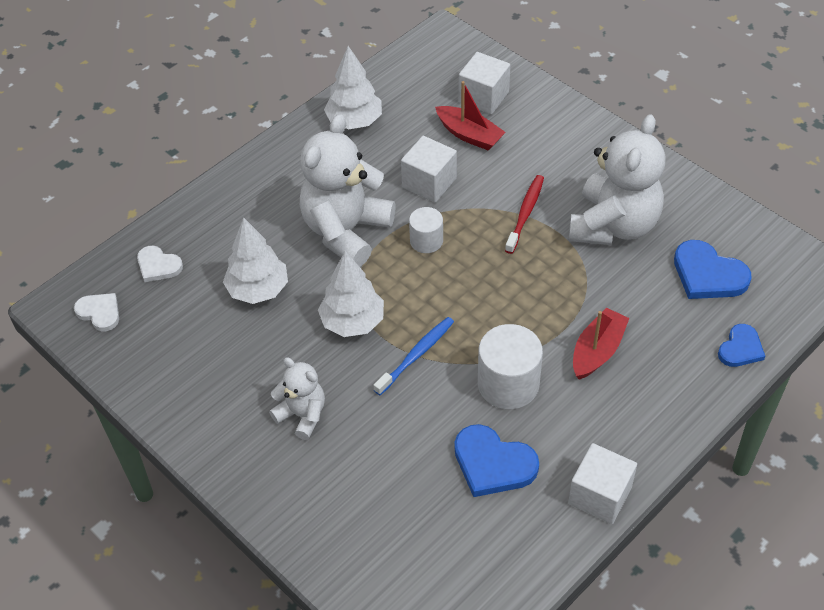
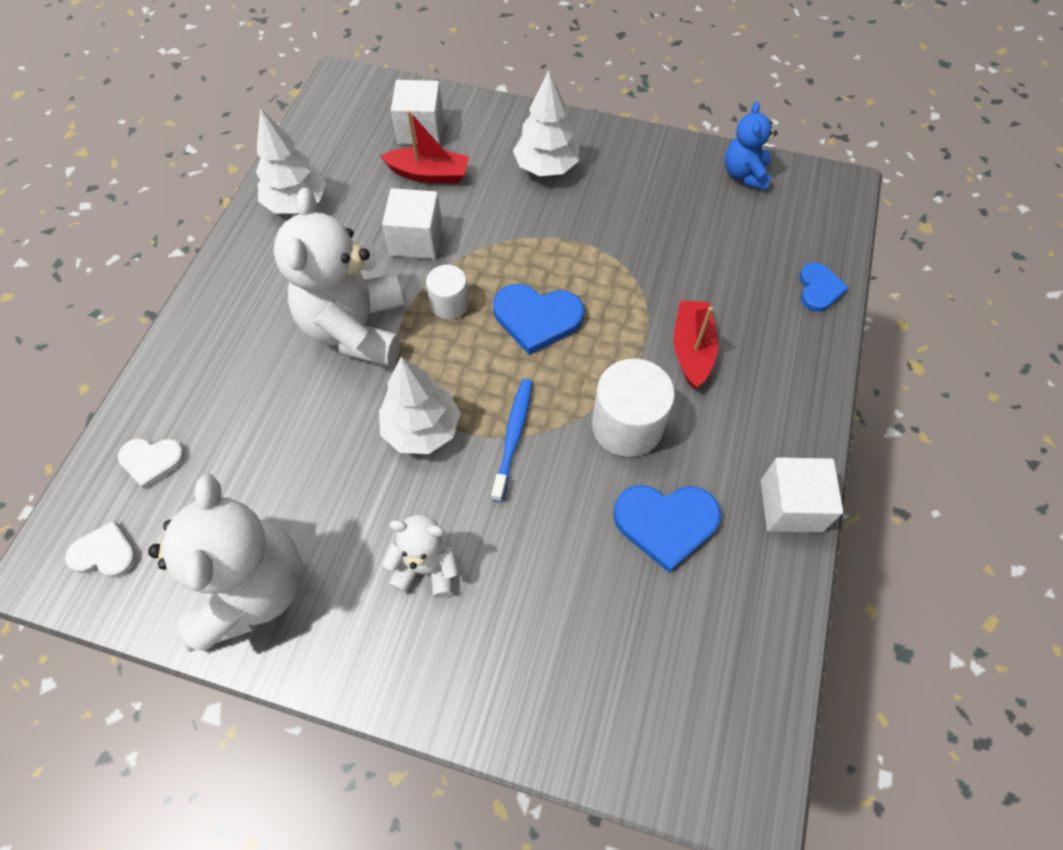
camera: 30 degrees left, 10 degrees up
(258, 289) = (291, 438): white tree -> white tree (546, 167)
(525, 213) = (534, 235): red toothbrush -> none
(613, 225) = (626, 213): white teddy bear -> white teddy bear (252, 589)
(708, 274) = (743, 227): blue heart -> blue heart (537, 318)
(740, 232) = (744, 175): none -> blue teddy bear

